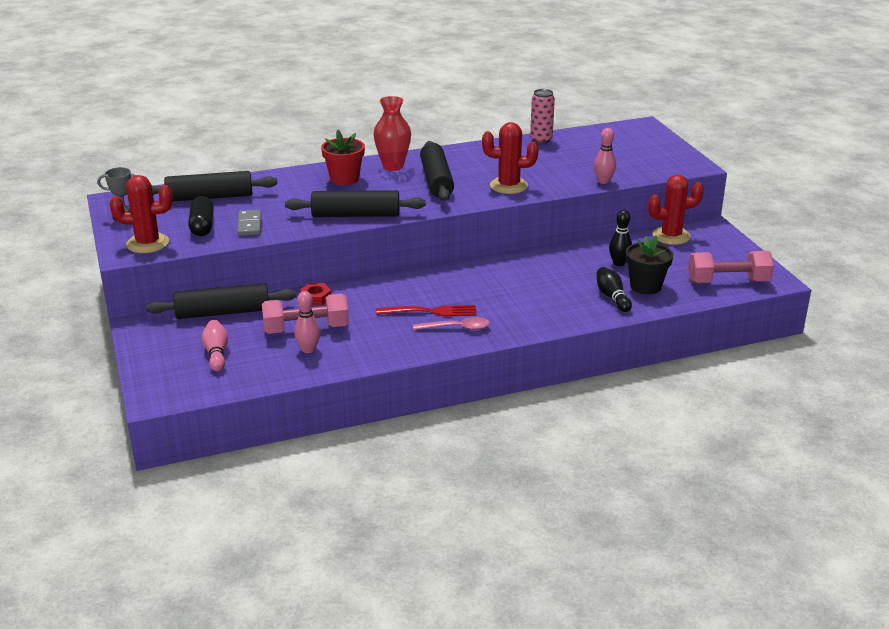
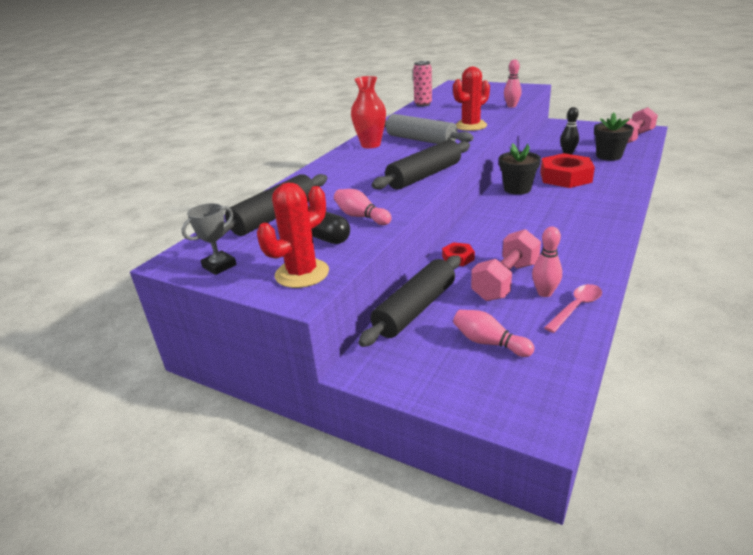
camera: 40 degrees left, 0 degrees up
(249, 225) = (361, 217): grey domino -> pink bowling pin
(344, 179) = (356, 163): red flower pot -> none
(431, 312) = (549, 224): red fork -> none
(436, 180) = (421, 140): black rolling pin -> grey rolling pin
(456, 328) = (588, 224): pink spoon -> pink spoon (576, 307)
(485, 271) = (517, 189): none -> black flower pot
(550, 283) = (565, 177): none -> red nut
(612, 297) = (610, 168): black bowling pin -> none
(671, 236) = (554, 133): red cactus -> none

